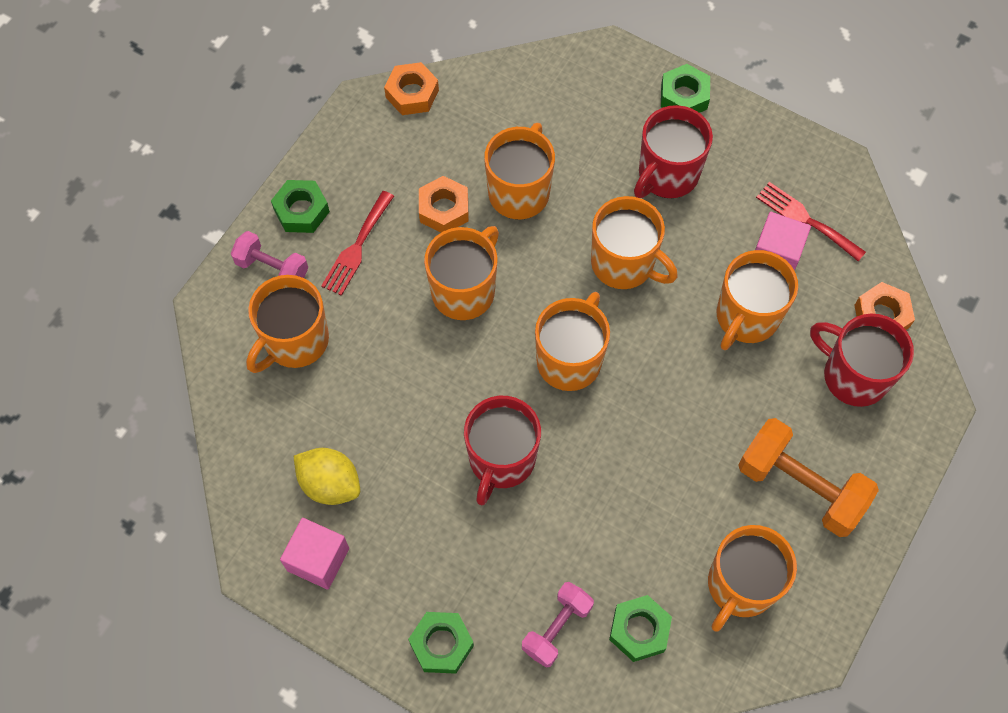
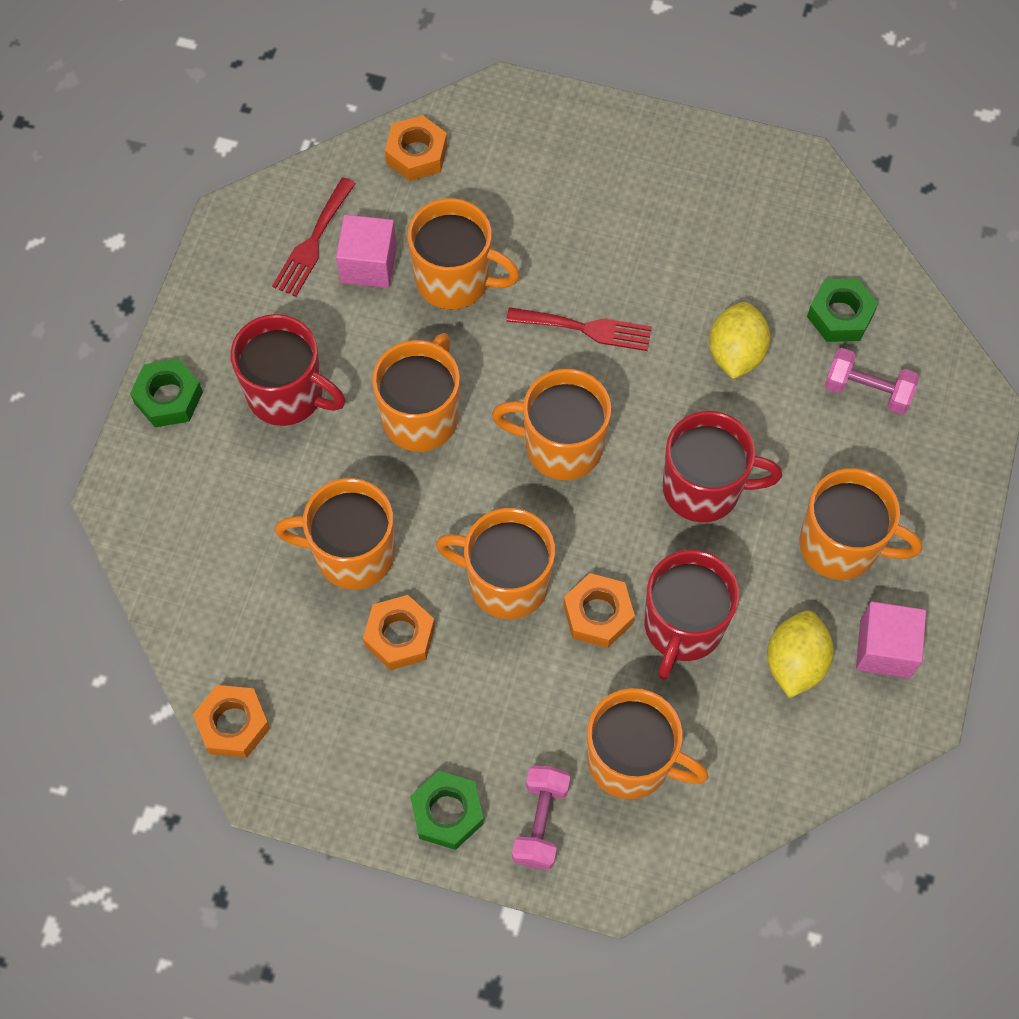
camera: 105 degrees left, 0 degrees up
(357, 247) = (482, 726): red fork -> red fork (586, 329)
(418, 349) = (598, 614): none -> orange nut
(441, 644) = (926, 496): green nut -> none
(622, 525) = (735, 354): none -> yellow lemon
(740, 586) = (761, 235): orange mug -> orange mug (841, 545)
(800, 486) = (636, 199): orange dumbbell -> none
(853, 375) = (495, 170): red mug -> red mug (682, 627)

